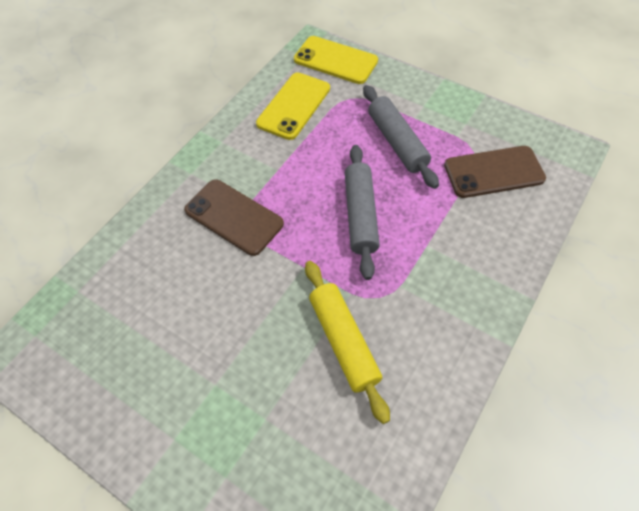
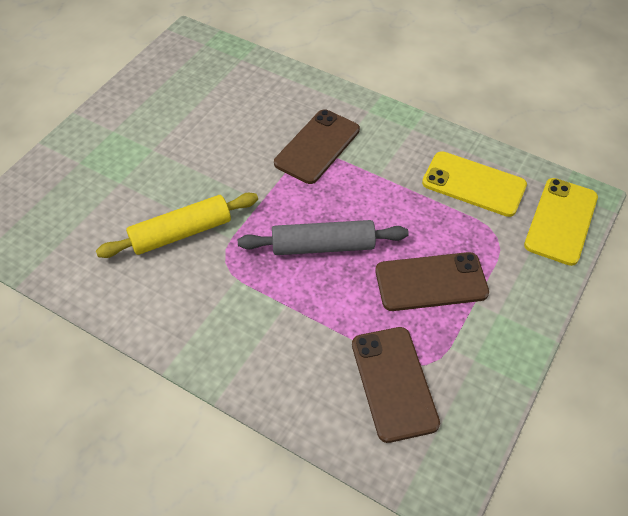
camera: 85 degrees right, 5 degrees down
(397, 142) = (431, 282): grey rolling pin -> brown phone

